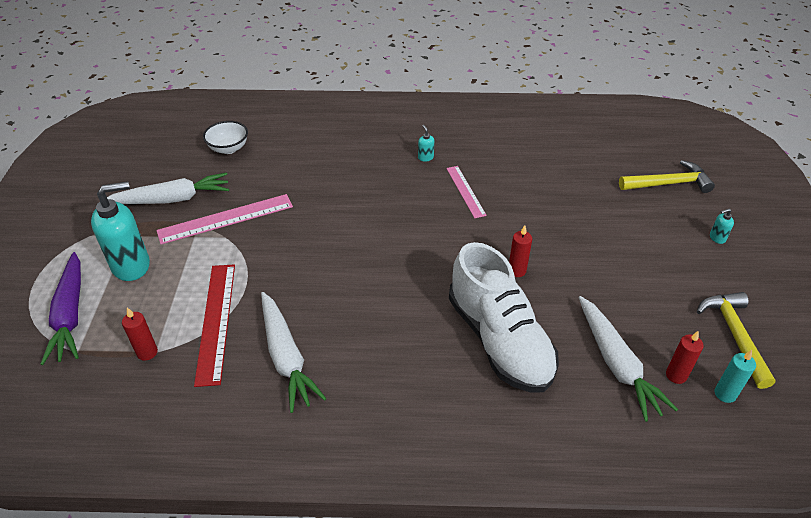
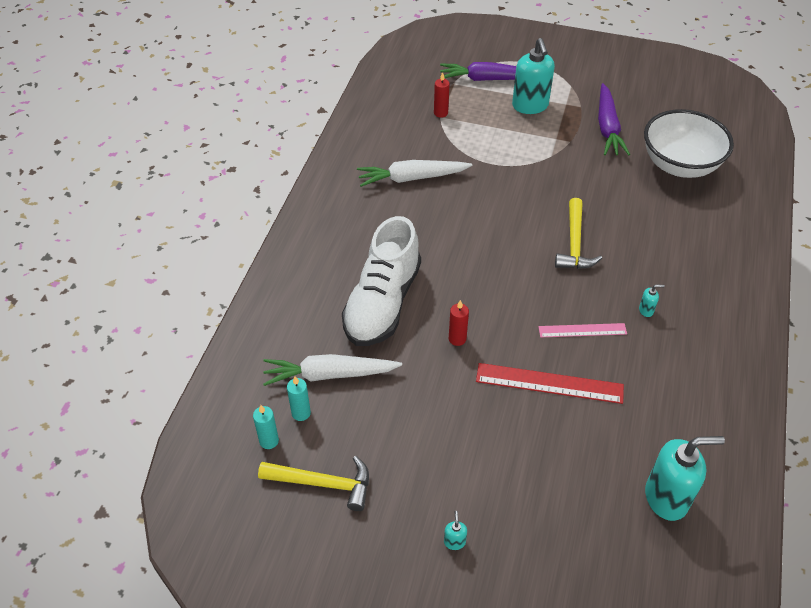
camera: 105 degrees right, 5 degrees up
(172, 199) = (607, 127): white carrot -> purple carrot
(216, 321) = (458, 146): red ruler -> red ruler (549, 383)
(226, 219) = (575, 157): pink ruler -> none
(228, 148) = (679, 165): white bowl -> white bowl, size x1.96
(499, 340) = (382, 303): white shoe -> white shoe turned 60 degrees counterclockwise
(599, 138) = (666, 498): none -> turquoise soap dispenser
(669, 183) = (560, 538): yellow hammer -> yellow hammer (574, 244)
(676, 375) = (301, 413): red candle -> turquoise candle

